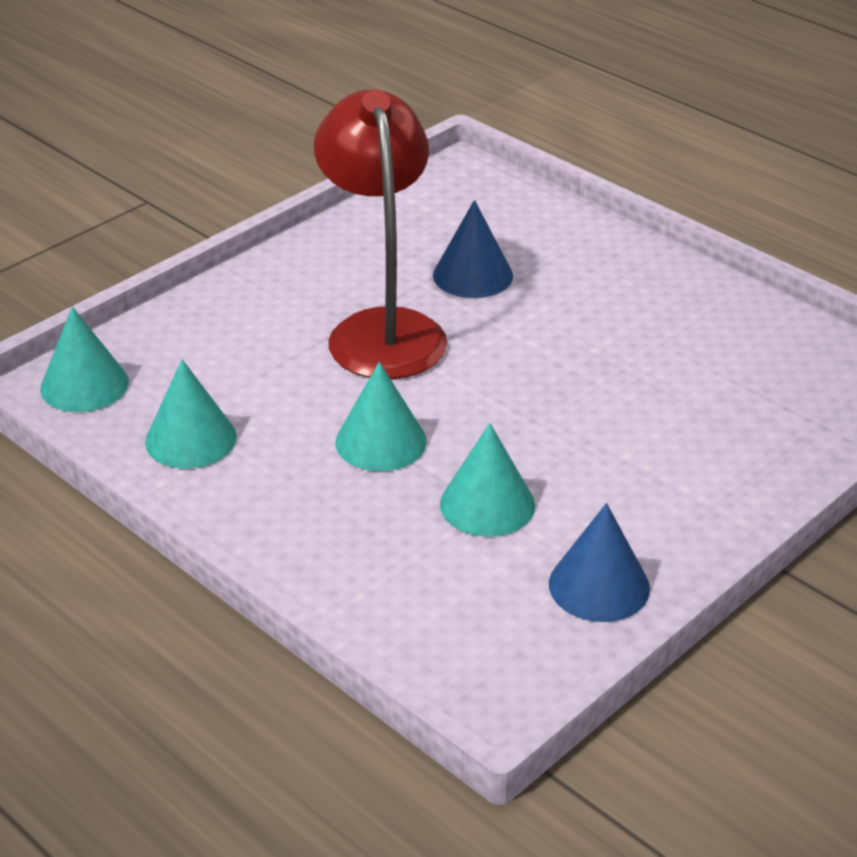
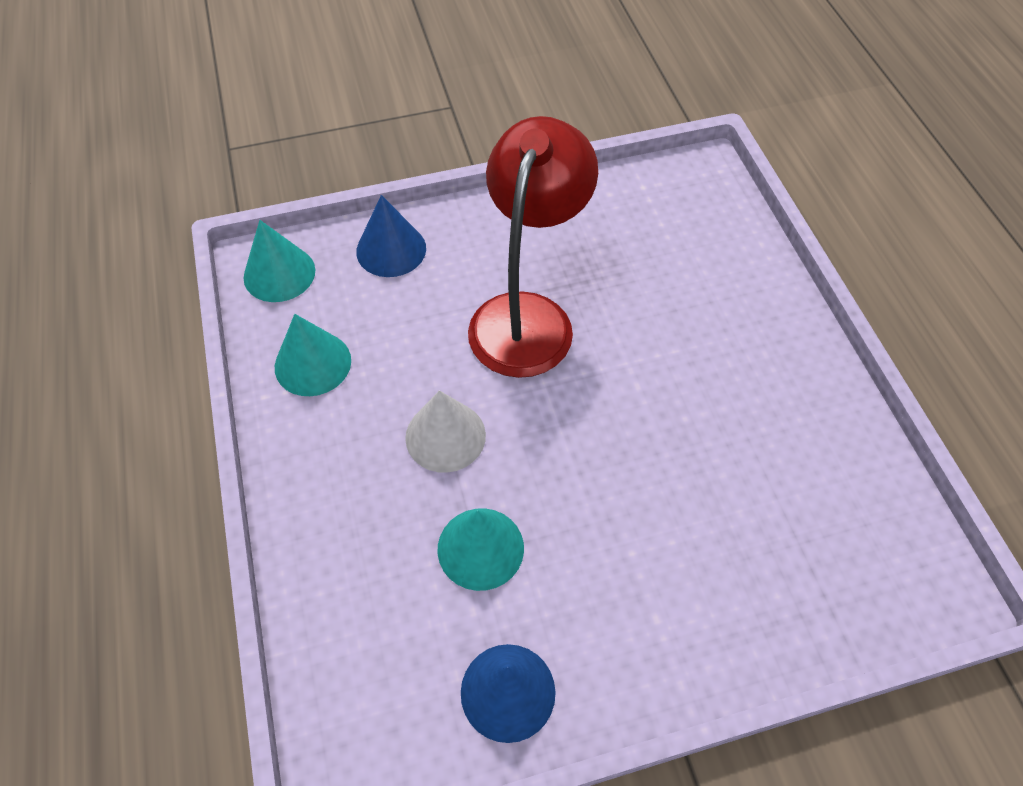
camera: 30 degrees right, 20 degrees up
(381, 441) = (445, 436): turquoise cone -> white cone
(473, 275) = (638, 289): blue cone -> blue cone (391, 249)

